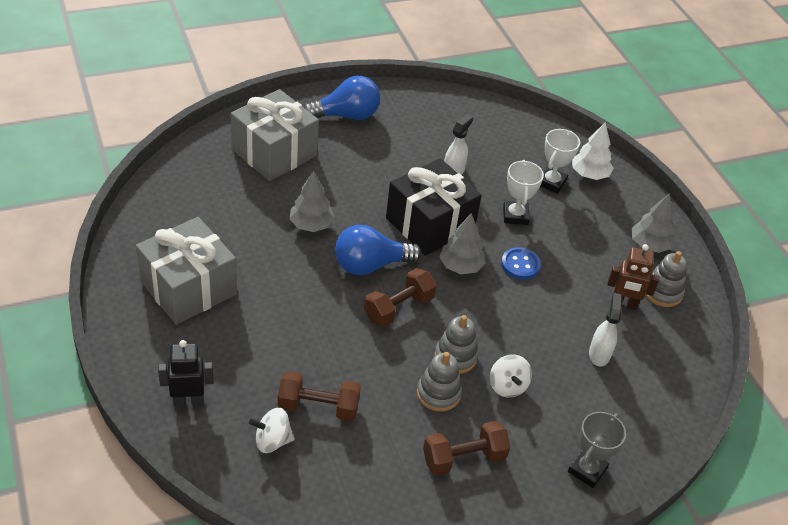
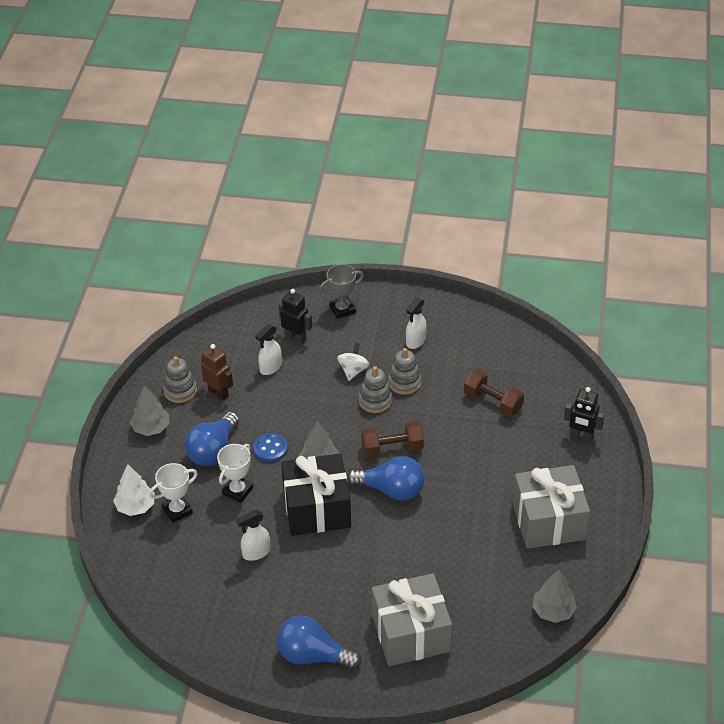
camera: 145 degrees left, 0 degrees up
(272, 441) = (534, 392): white spinning top -> none
(311, 225) = (419, 543): grey tree -> grey tree (553, 611)
(463, 458) = (415, 341): brown dumbbell -> white spray bottle
(572, 244) = (213, 450): none -> blue light bulb
(606, 404) = (296, 337): none -> black robot

